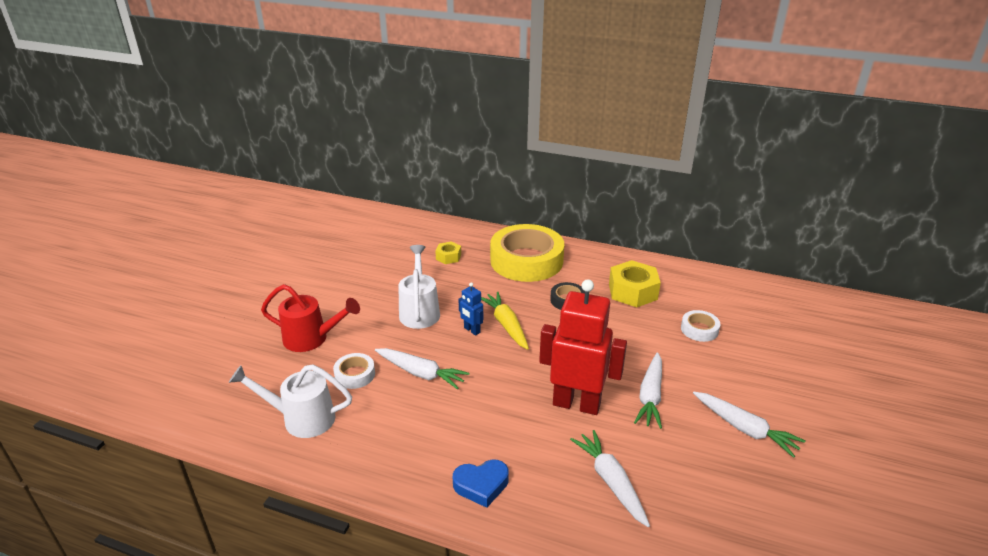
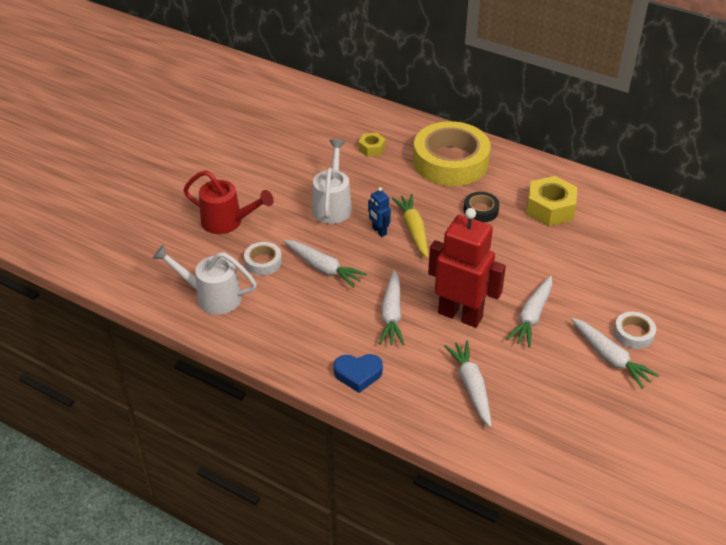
camera: 10 degrees right, 10 degrees up
(504, 413) = (392, 315): none -> white carrot
(699, 329) = (604, 257): white tape -> white tape (633, 334)

